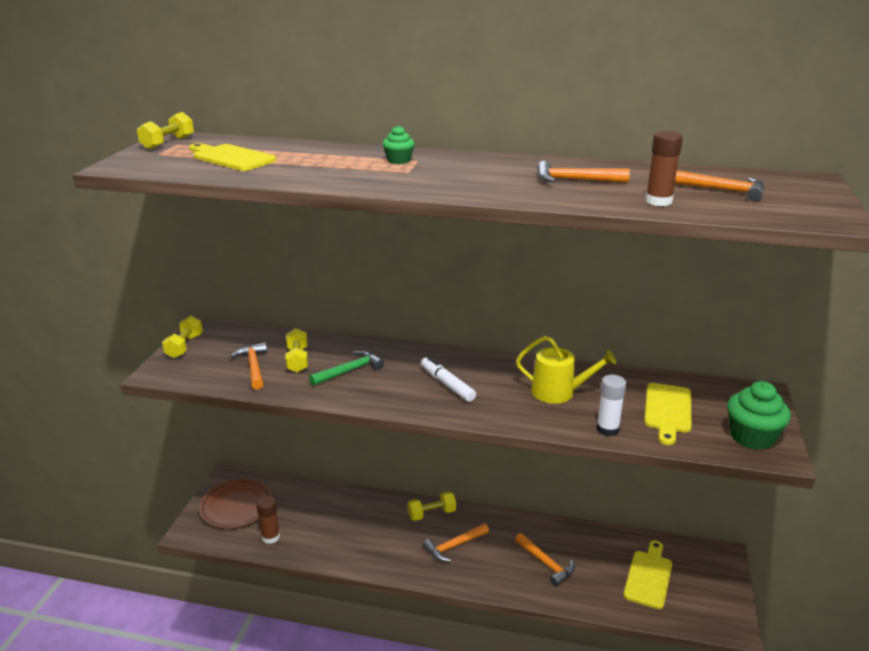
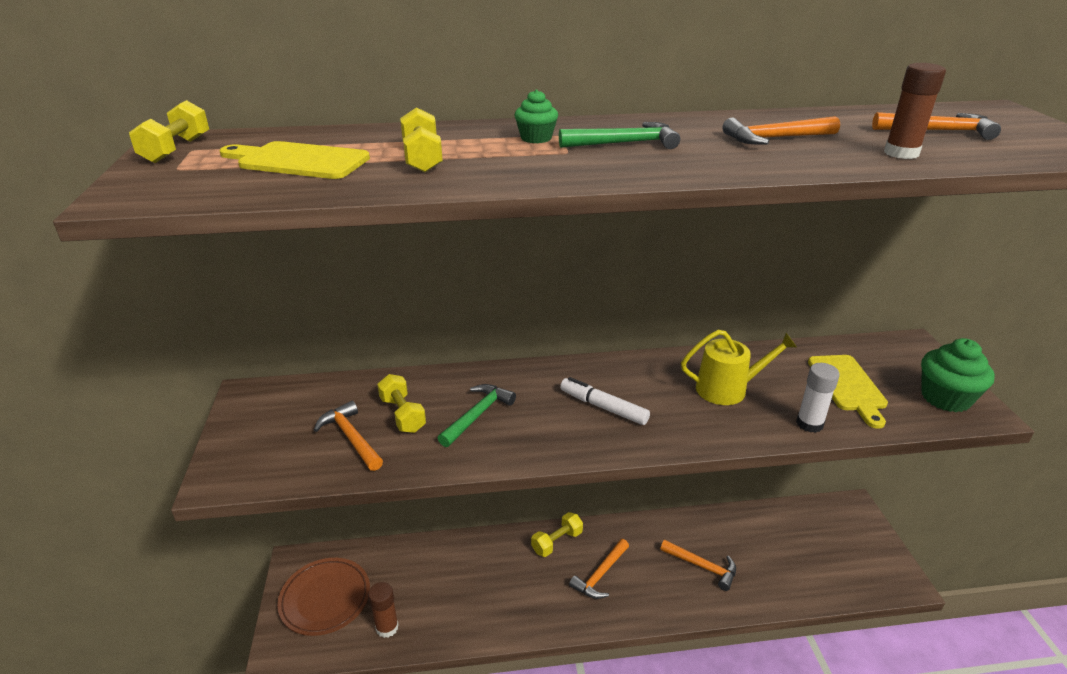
camera: 20 degrees left, 5 degrees up
(184, 346) = (237, 428): yellow dumbbell -> yellow dumbbell (422, 158)
(456, 171) = (625, 143): none -> green hammer
(649, 576) = (804, 551): yellow cutting board -> none

